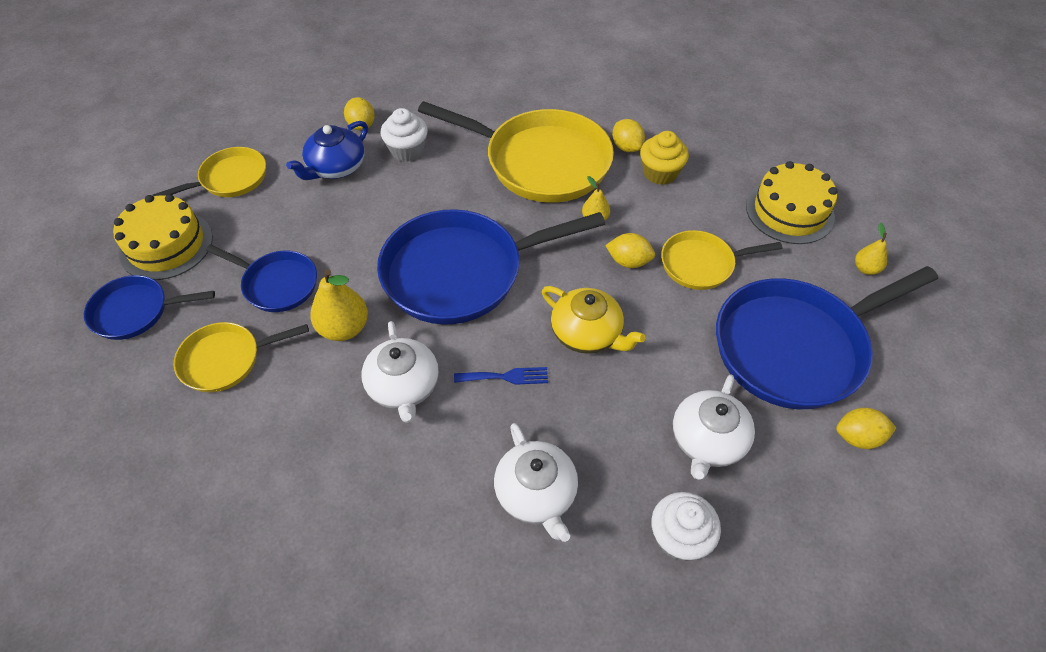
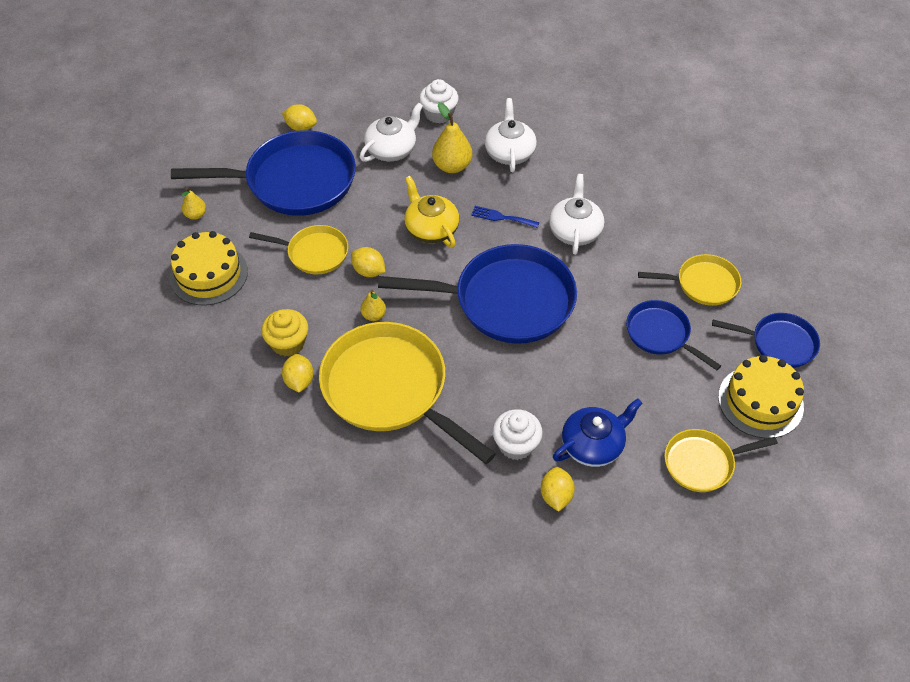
camera: 160 degrees left, 0 degrees up
(344, 328) = (610, 282): yellow pear -> yellow pear (452, 166)

